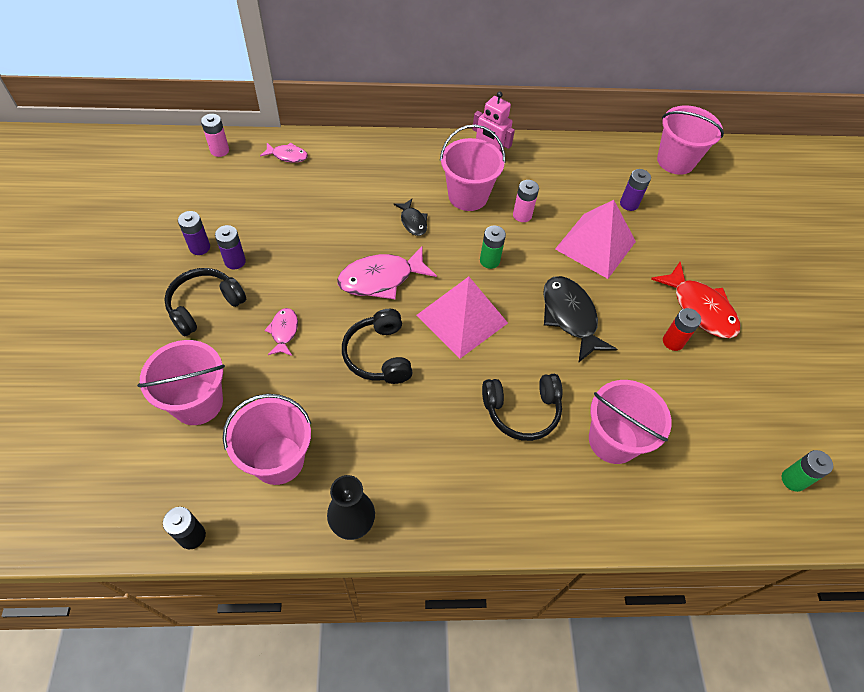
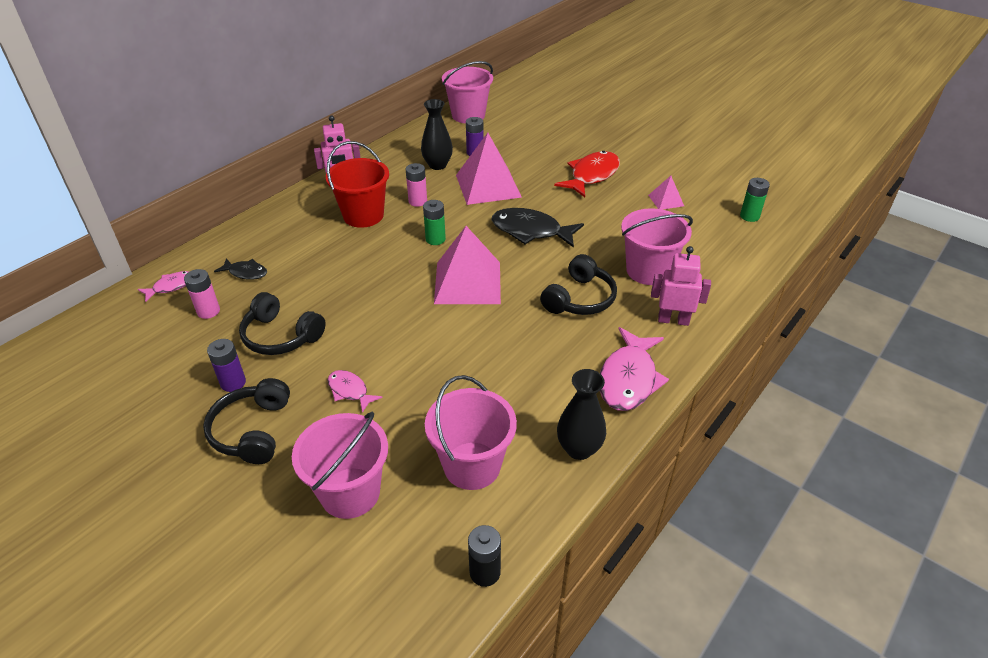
camera: 45 degrees left, 15 degrees down
(199, 247) = (182, 399): purple battery -> none
(219, 150) = (94, 325): pink battery -> pink battery (208, 311)
(378, 355) = (444, 346): black headphones -> black headphones (281, 336)
(381, 279) = (375, 303): pink fish -> pink fish (628, 379)
(413, 221) = (346, 256): black fish -> black fish (246, 273)
(468, 196) = (363, 215): pink bucket -> red bucket
(567, 502) = (673, 320): none -> pink robot
(582, 192) = (437, 165): none -> black vase
(673, 341) = (603, 201): red battery -> none
(700, 308) = (592, 175): red fish -> red fish turned 60 degrees counterclockwise
(733, 391) = (666, 200): none -> pink pyramid

